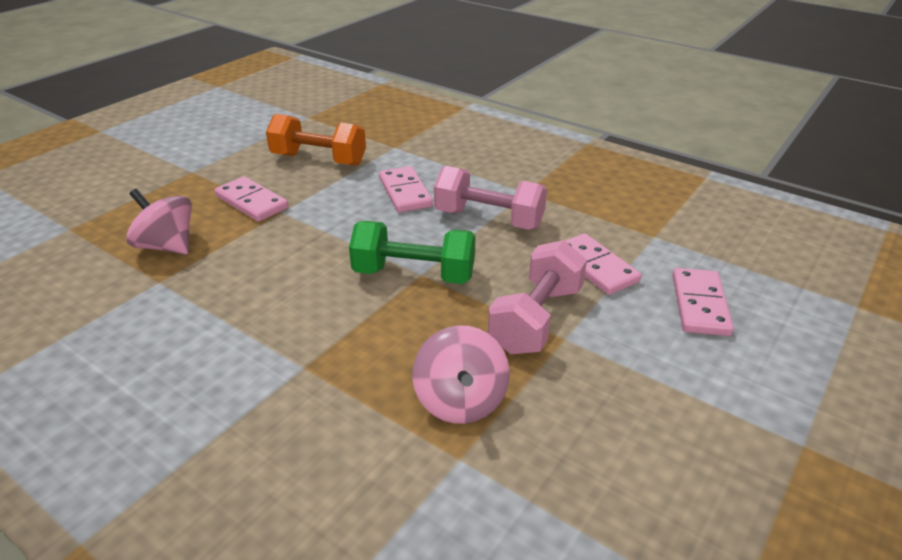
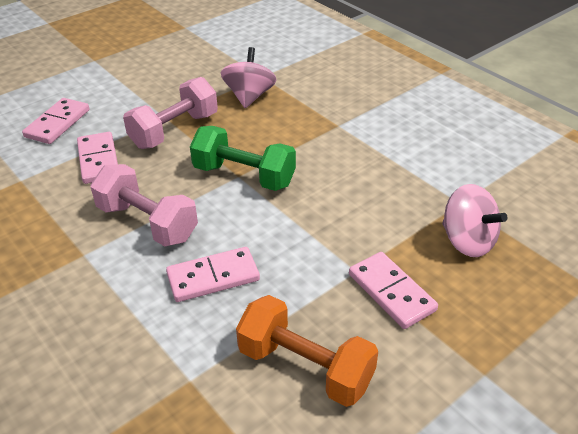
camera: 165 degrees left, 5 degrees up
(405, 192) = (213, 277): pink domino -> pink domino turned 75 degrees clockwise

